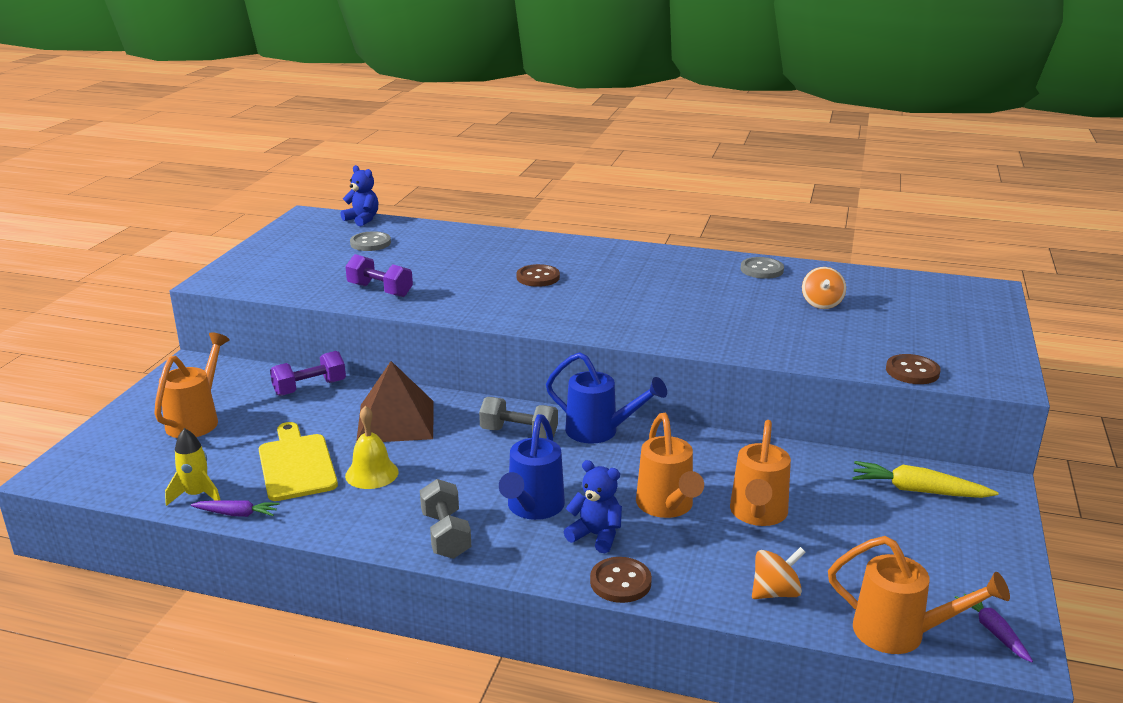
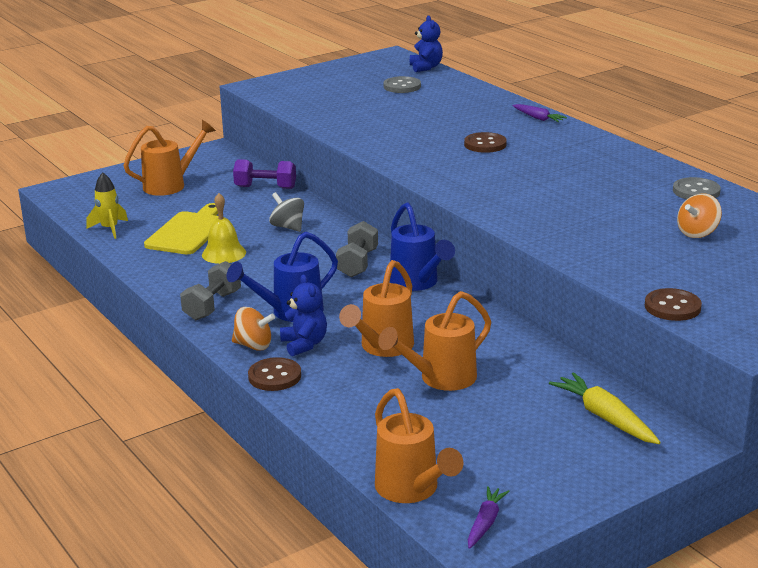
camera: 40 degrees right, 0 degrees up
(237, 514) = (115, 247): purple carrot -> purple carrot (538, 118)
(380, 290) = (352, 122): purple dumbbell -> none
(396, 421) = (288, 227): brown pyramid -> grey spinning top
(519, 433) = (357, 263): grey dumbbell -> grey dumbbell turned 45 degrees clockwise
(775, 592) = (367, 428): orange spinning top -> orange spinning top (253, 345)

